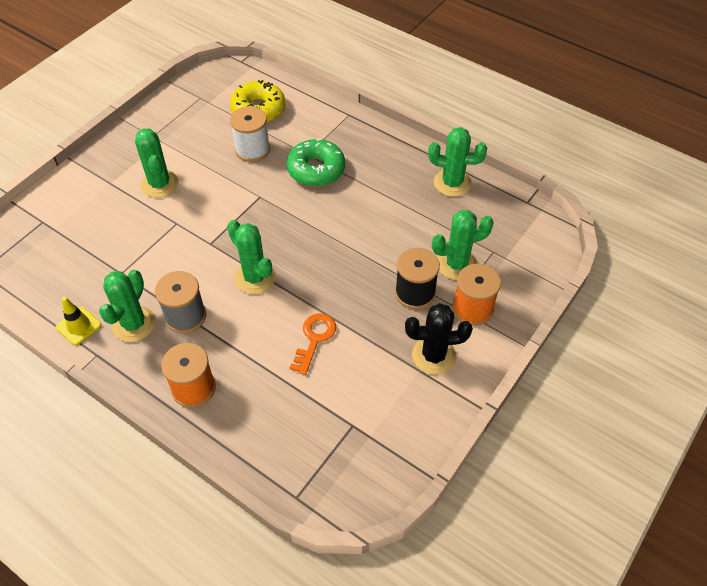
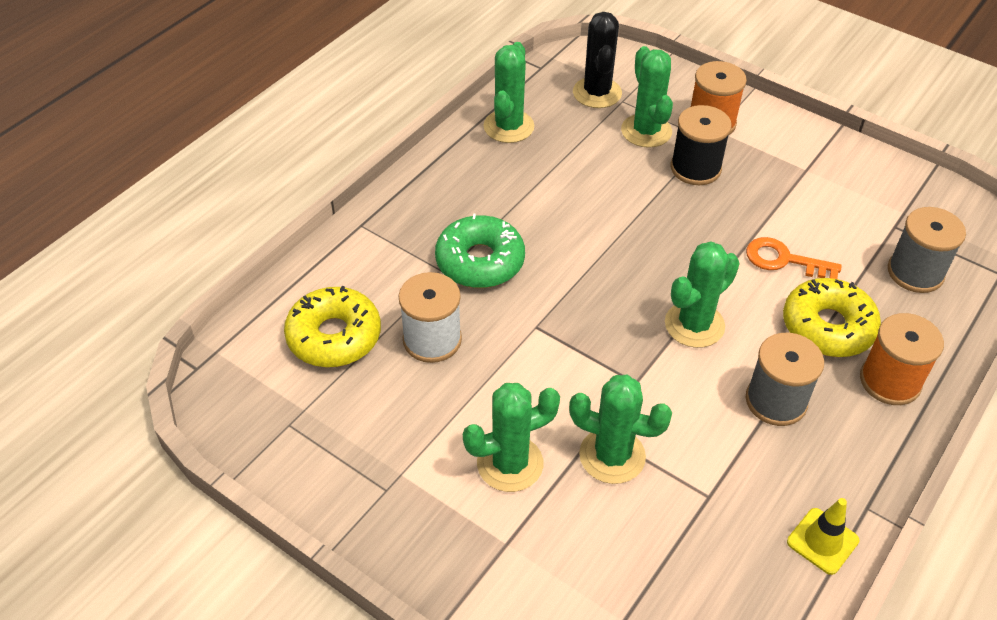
camera: 90 degrees left, 5 degrees down
(134, 324) = (803, 465): green cactus -> green cactus (612, 456)
(247, 357) = (827, 327): none -> yellow donut
(299, 429) = (915, 272): none -> grey spool
(434, 355) = (784, 157): black cactus -> black cactus (597, 93)

